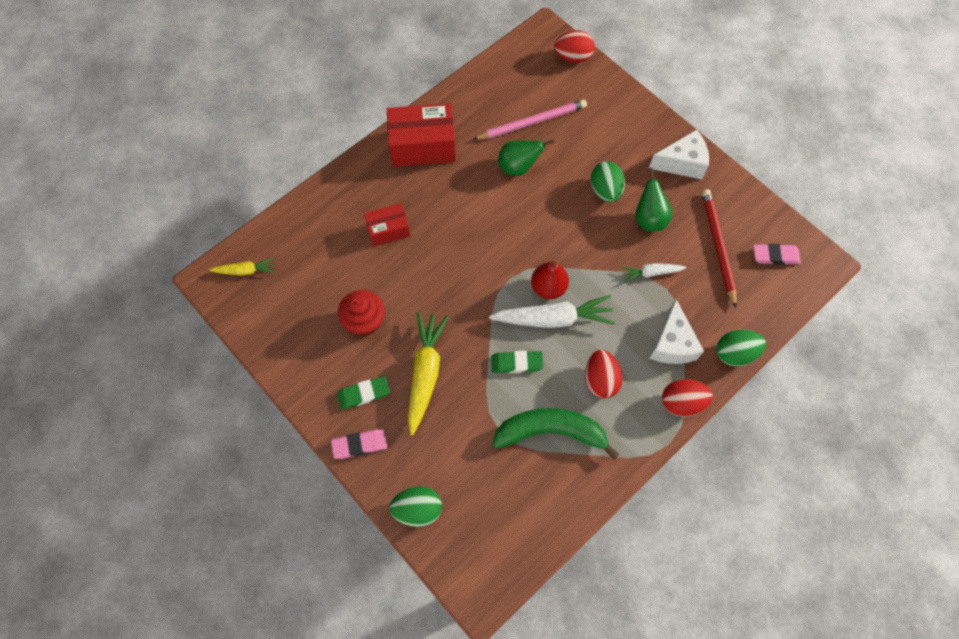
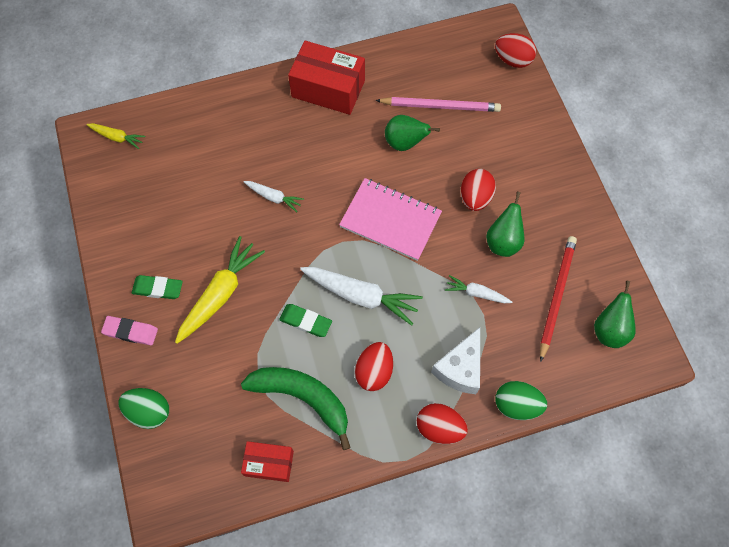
camera: 25 degrees right, 0 degrees up
(365, 321) = (193, 224): red cupcake -> none
(388, 230) = (257, 152): red box -> red box (269, 463)
(426, 264) = (273, 197): none -> white carrot
(543, 241) = (390, 220): none -> pink notebook
(548, 287) = (372, 265): red pear -> none
(605, 190) = (475, 198): green egg -> red egg
(681, 163) = (564, 202): white cheese -> none
(775, 256) = (609, 330): pink eraser -> green pear

